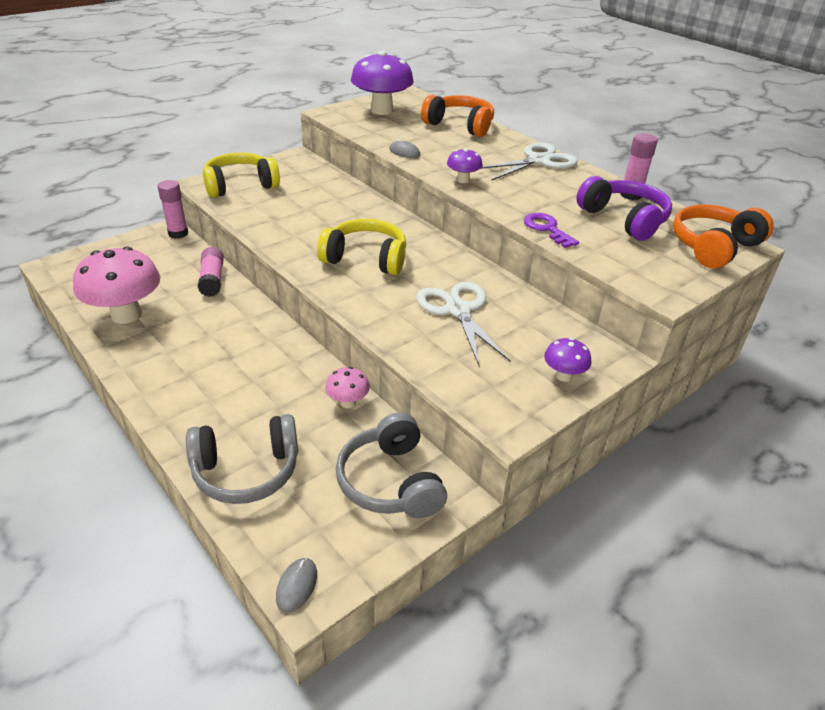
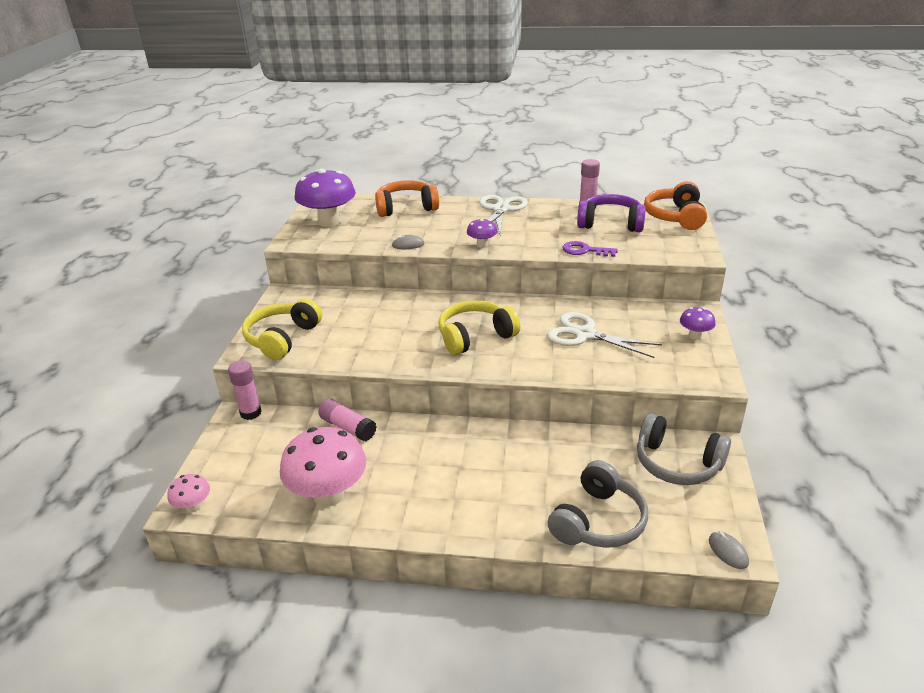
camera: 40 degrees left, 5 degrees down
(348, 402) = (581, 439): pink mushroom -> pink mushroom (193, 506)

